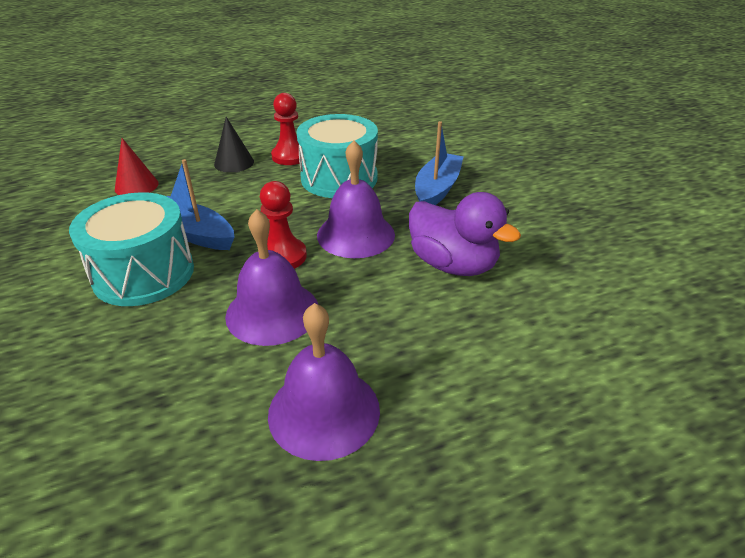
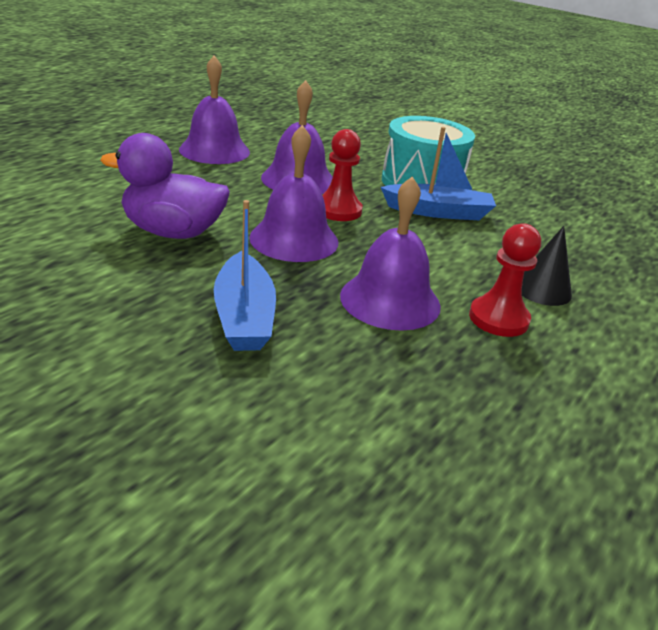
camera: 145 degrees right, 5 degrees down
(136, 186) = (571, 239): red cone -> none
(339, 178) = (390, 300): turquoise drum -> purple bell

